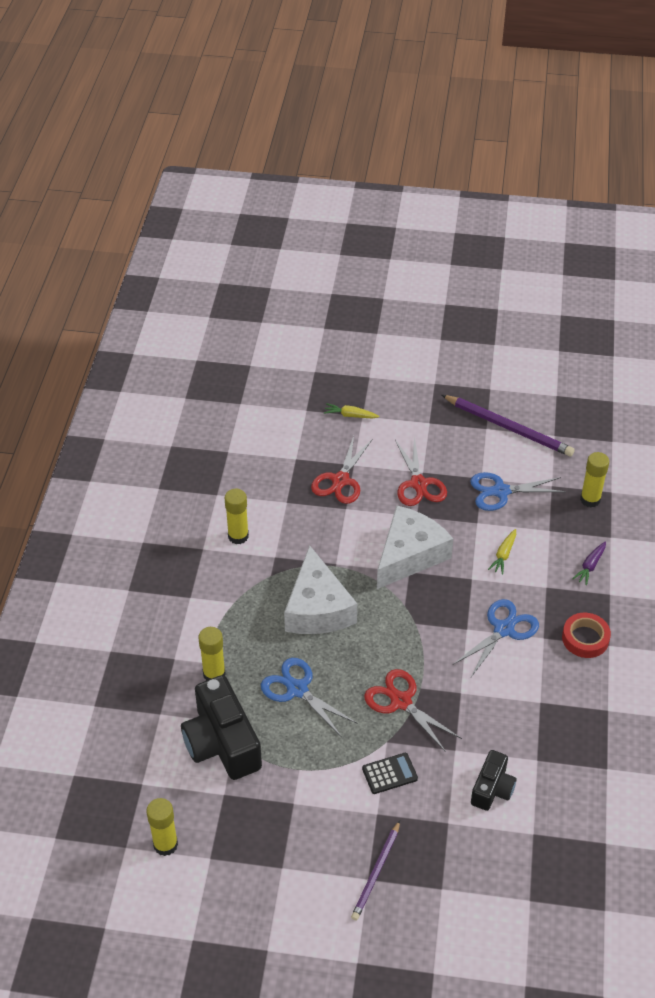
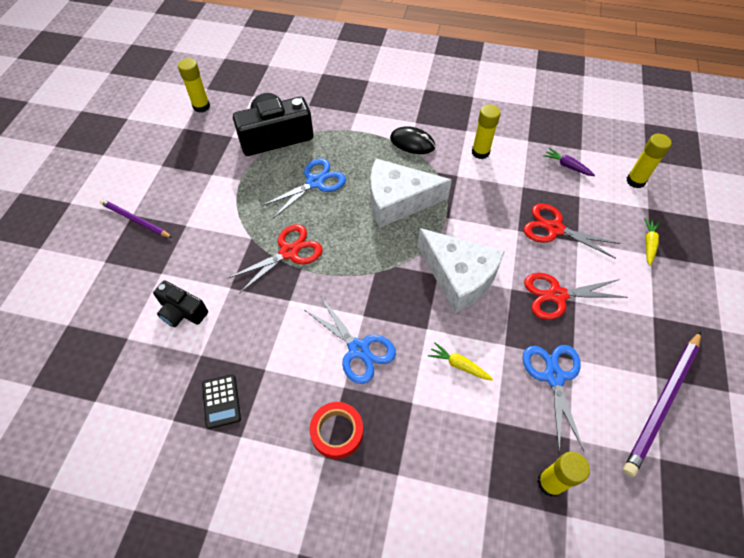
camera: 95 degrees right, 10 degrees up
(214, 674) = (338, 134): yellow glue stick -> yellow glue stick (635, 181)
(226, 599) = (412, 143): none -> black mouse
(389, 774) = (219, 237): black calculator -> black calculator (221, 401)
(590, 566) = (441, 459): purple carrot -> purple carrot (567, 166)

